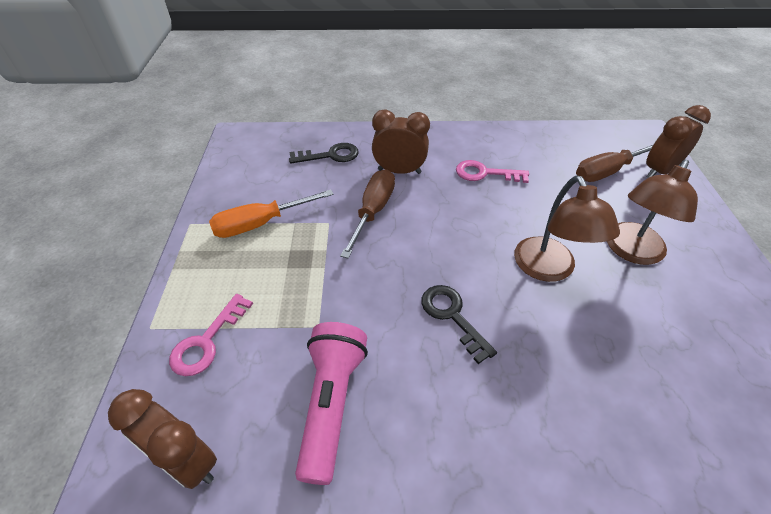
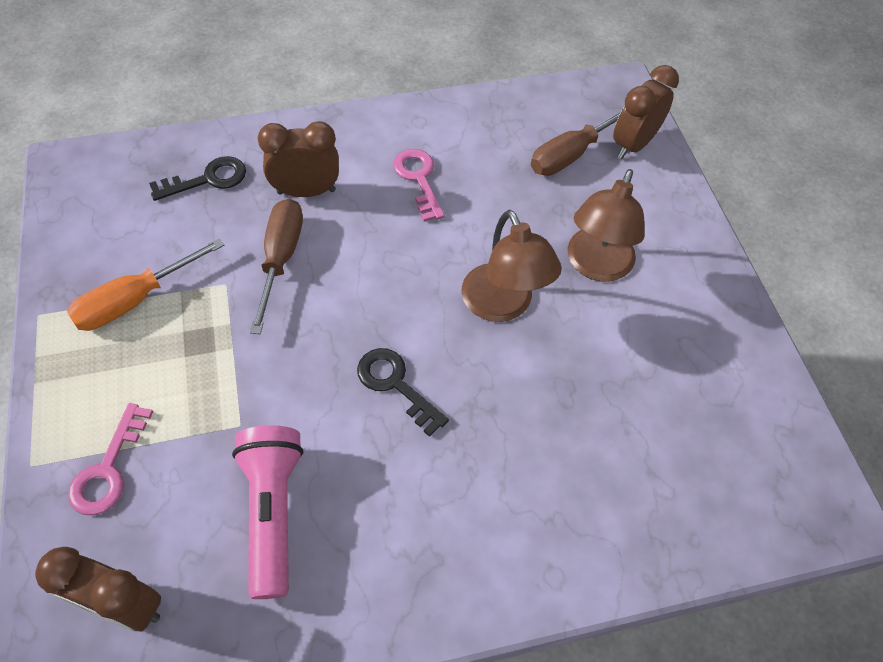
camera: 15 degrees left, 10 degrees up
(485, 173) = (418, 179): pink key -> pink key turned 75 degrees clockwise

